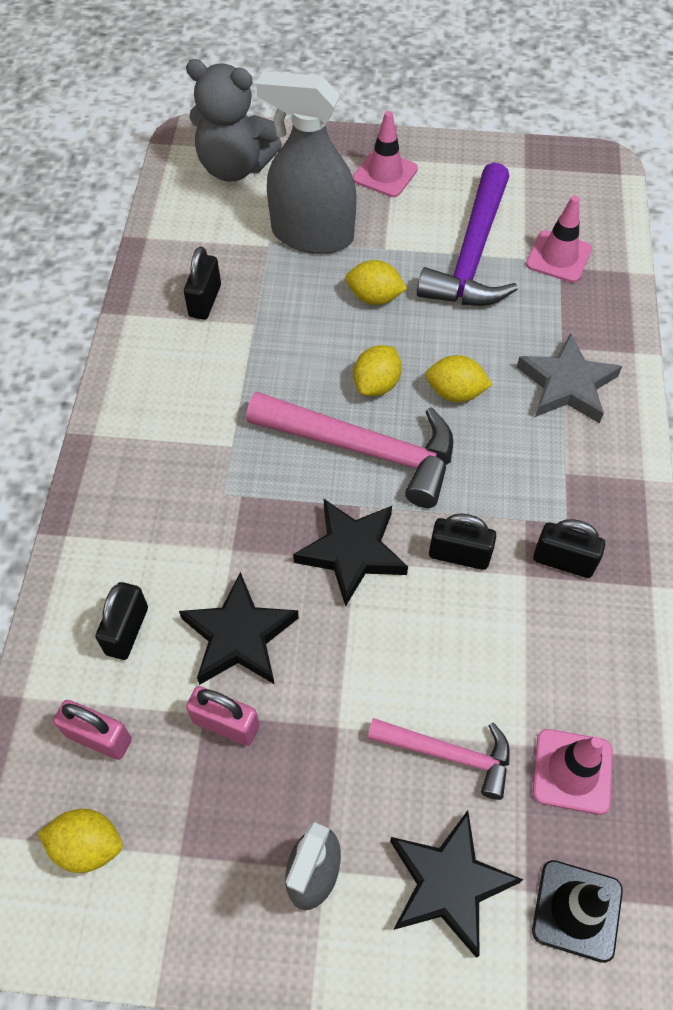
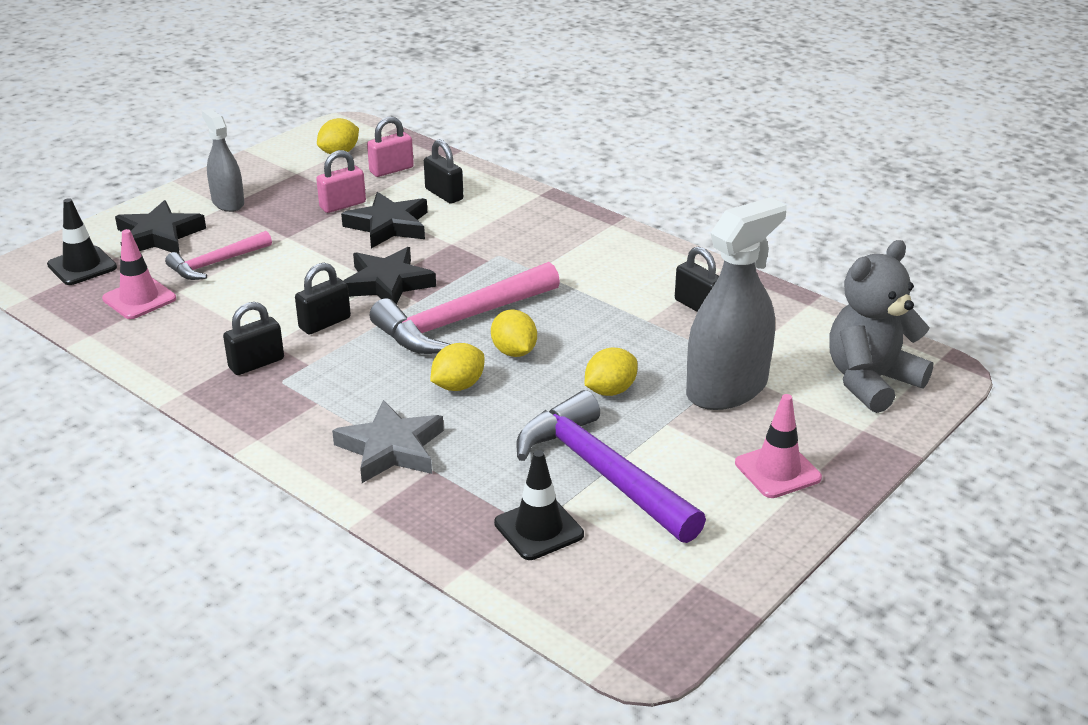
camera: 125 degrees right, 25 degrees down
(558, 257) = (539, 529): pink traffic cone -> black traffic cone

